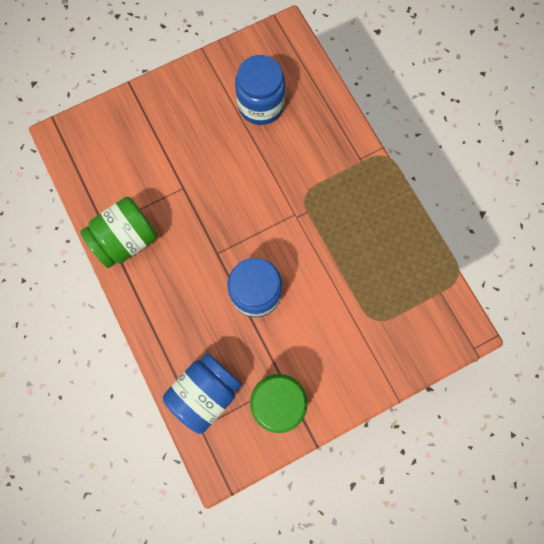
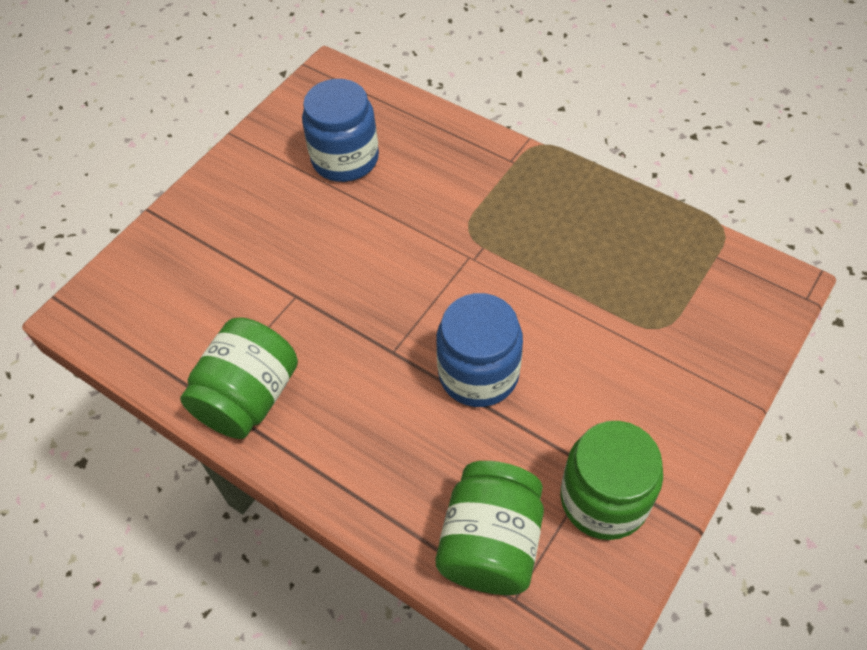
camera: 25 degrees left, 20 degrees down
(205, 392) = (490, 543): blue jar -> green jar

